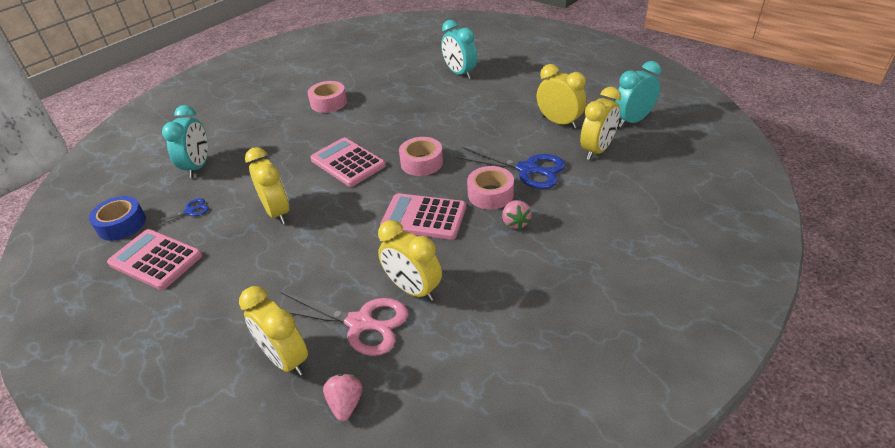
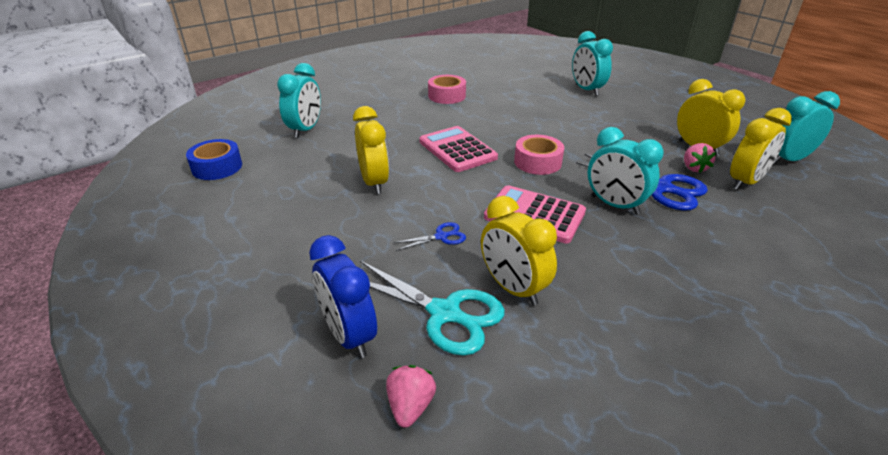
camera: 10 degrees right, 5 degrees down
(156, 259) = (239, 205): pink calculator -> none
(190, 211) = (286, 167): blue scissors -> blue scissors (441, 237)
(285, 359) = (349, 335): yellow clock -> blue clock
(360, 323) = (444, 313): pink scissors -> turquoise scissors
(490, 194) = (614, 205): pink tape -> turquoise clock
(515, 223) = (644, 239): pink strawberry -> pink strawberry (694, 168)

